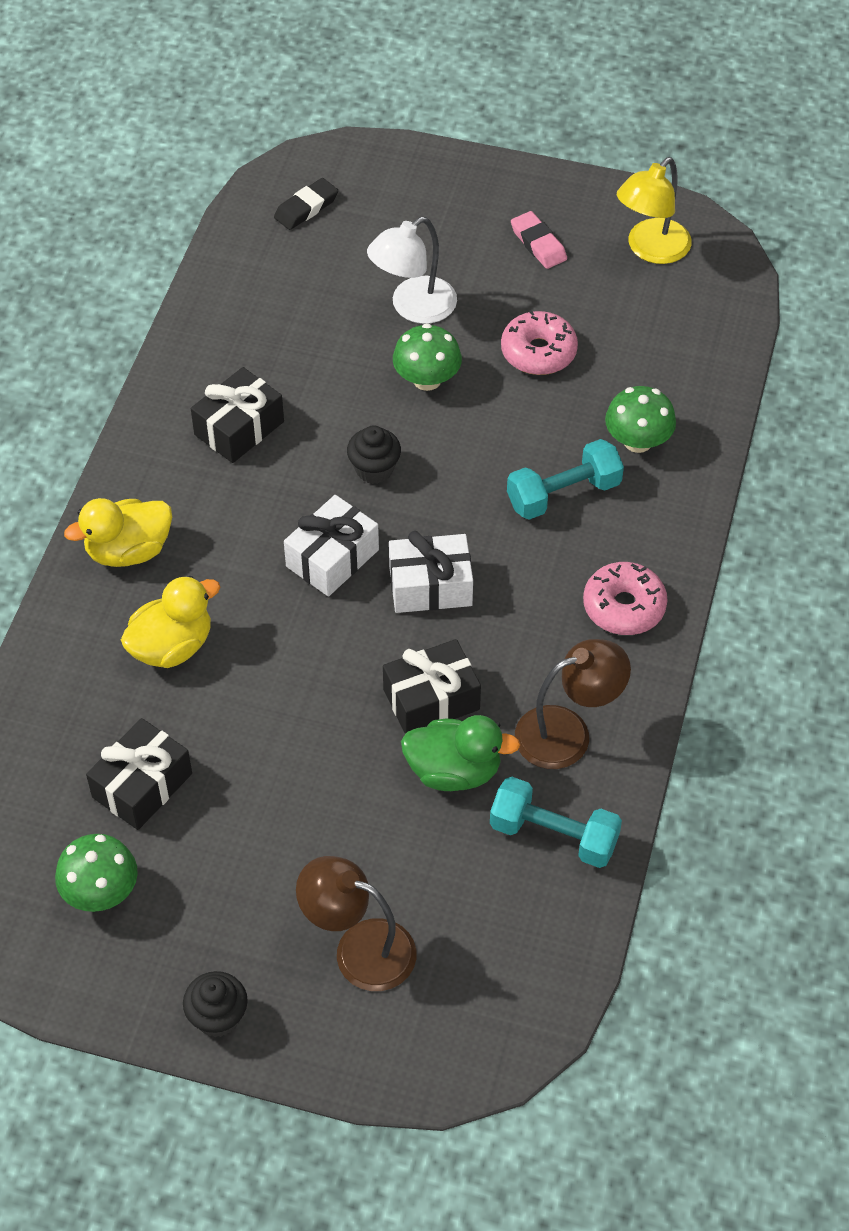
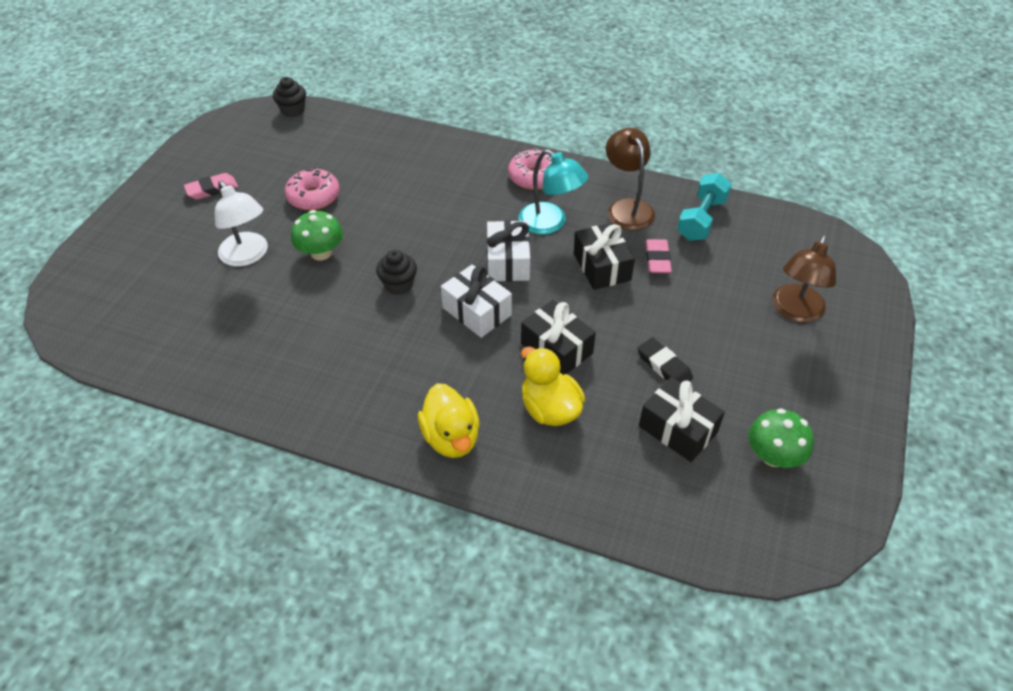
camera: 85 degrees left, 5 degrees down
(218, 1017) = (860, 386): black cupcake -> black cupcake (293, 110)
(239, 428) = (338, 362): black gift -> black gift (556, 348)
(306, 208) = (112, 312): black eraser -> black eraser (664, 366)
(454, 771) = (657, 259): green duck -> pink eraser
(517, 633) = (550, 223): none -> turquoise lamp
(563, 494) = (440, 195): turquoise dumbbell -> none
(638, 441) = (403, 160): green mushroom -> none
(650, 250) = (240, 140): yellow lamp -> none

